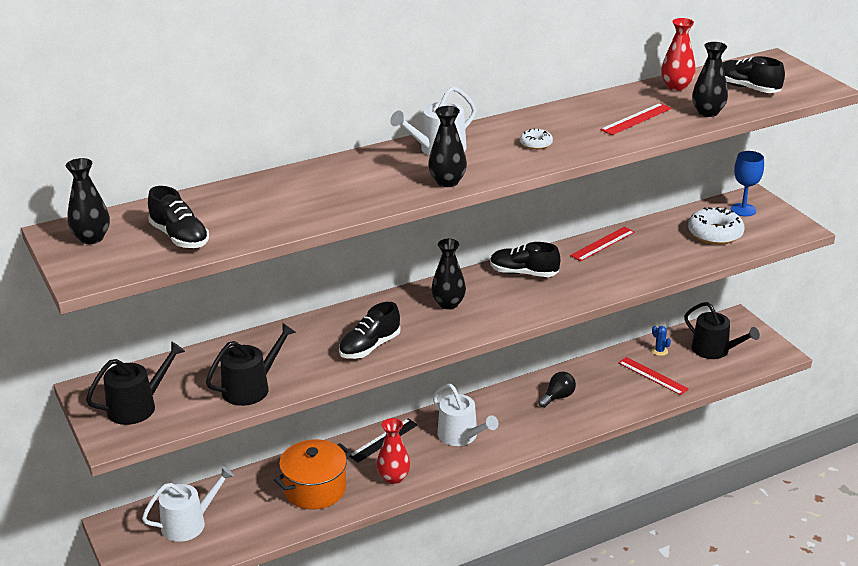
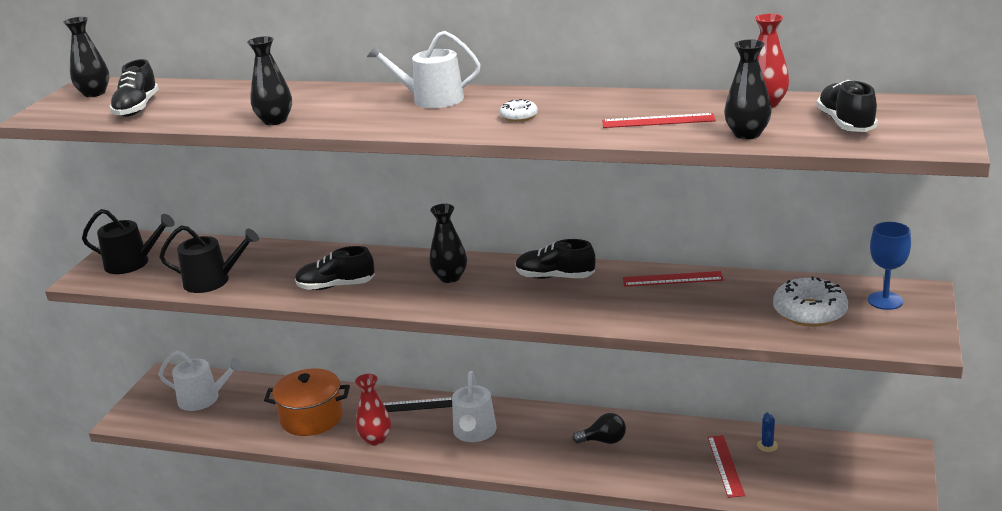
camera: 45 degrees right, 5 degrees down
(447, 182) = (382, 125): black vase -> black vase (275, 121)
(523, 273) = (555, 277): black shoe -> black shoe turned 45 degrees counterclockwise
(714, 350) = (830, 472): black watering can -> none

